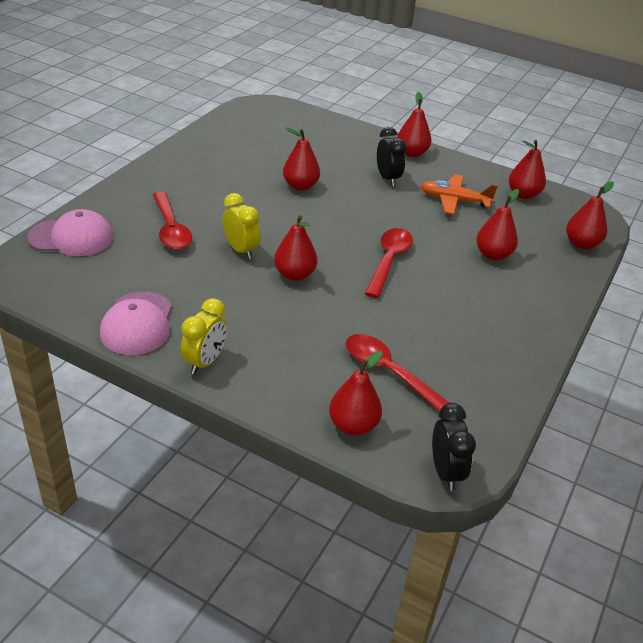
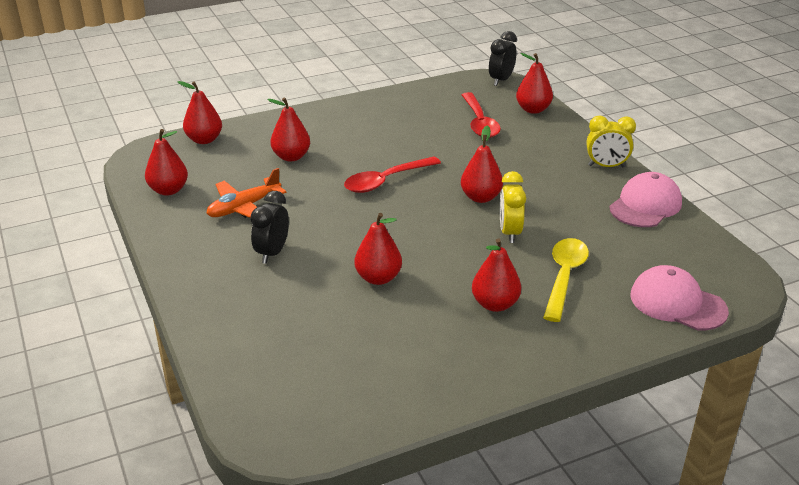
camera: 140 degrees left, 5 degrees down
(171, 229) = (564, 277): red spoon -> yellow spoon
(205, 362) = (606, 166): yellow clock -> yellow clock turned 150 degrees counterclockwise
(412, 153) = (196, 273): red pear -> red pear (495, 304)
(454, 200) = (244, 207): orange plane -> orange plane turned 90 degrees clockwise

